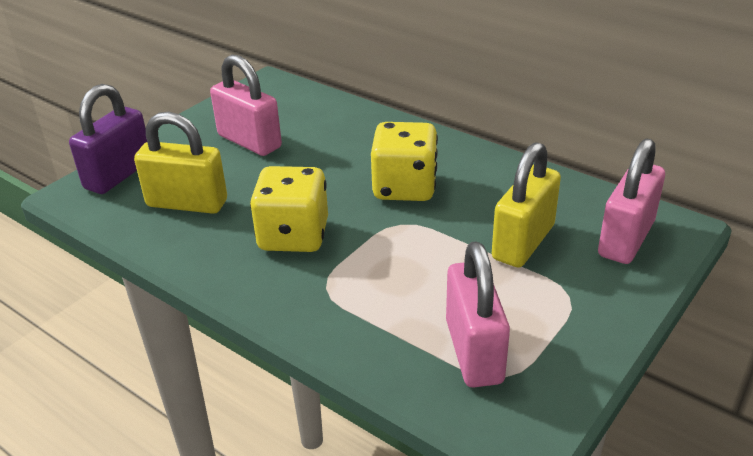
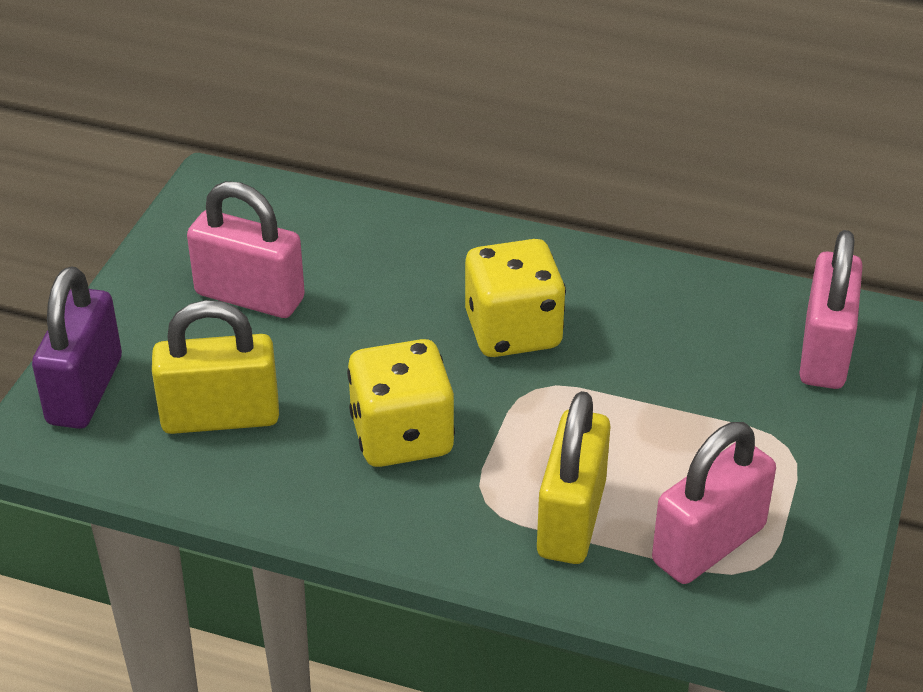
camera: 20 degrees left, 5 degrees up
(474, 351) = (708, 545): pink padlock -> pink padlock turned 75 degrees clockwise
(523, 242) = (703, 383): yellow padlock -> yellow padlock (571, 519)

